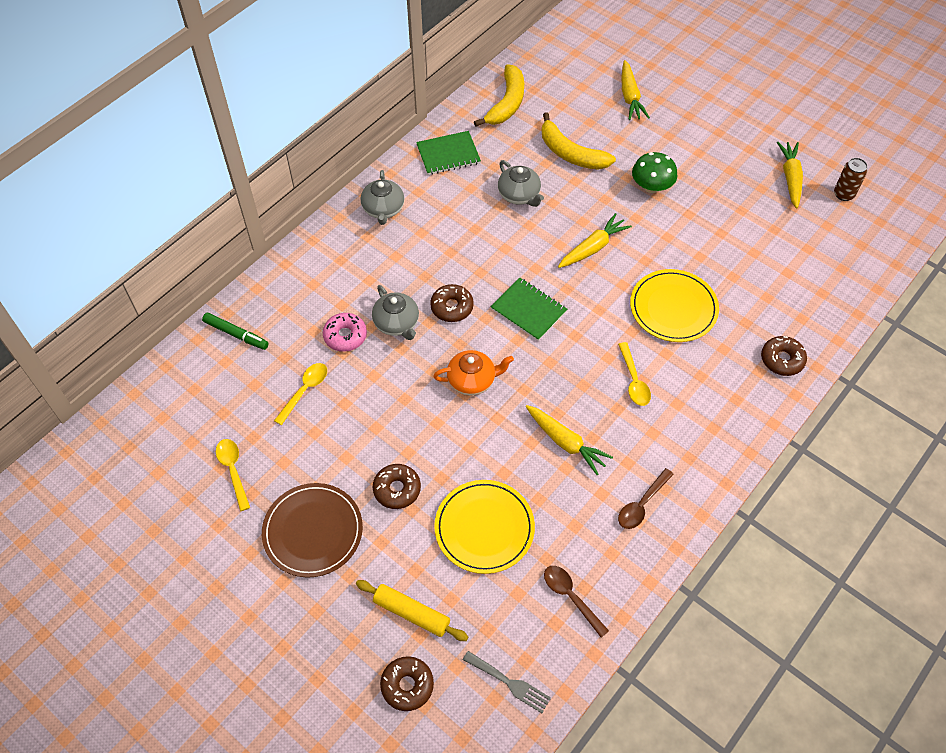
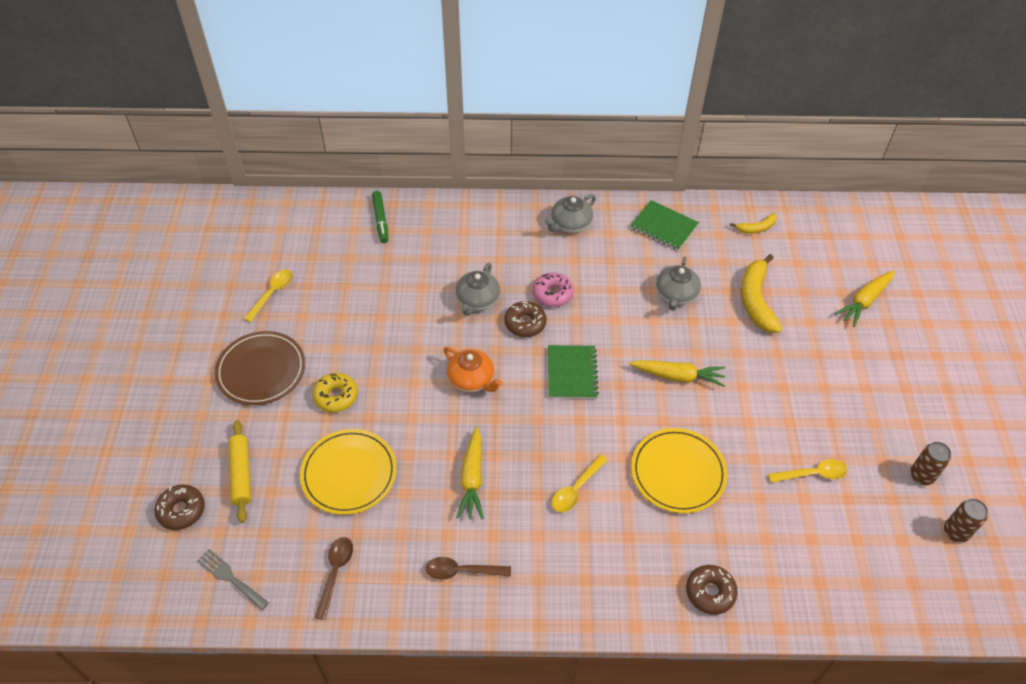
camera: 50 degrees right, 5 degrees down
(304, 391) = (370, 288): yellow spoon -> yellow spoon (812, 474)
(345, 336) = (437, 278): pink donut -> pink donut (553, 294)
(397, 489) = (336, 396): brown donut -> yellow donut
(507, 103) = (756, 228): yellow banana -> yellow banana, size x0.54
(510, 683) = (230, 578): grey fork -> grey fork turned 135 degrees clockwise
(651, 186) = (787, 377): green mushroom -> none
(790, 178) = (921, 476): yellow carrot -> brown can

